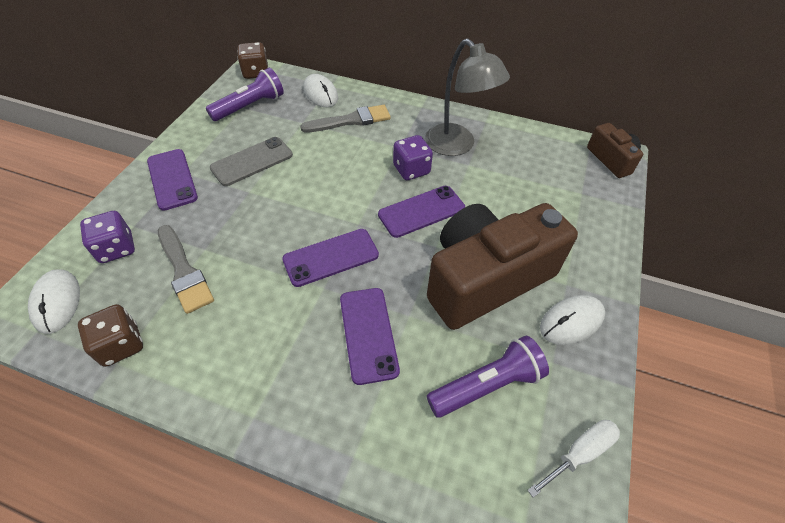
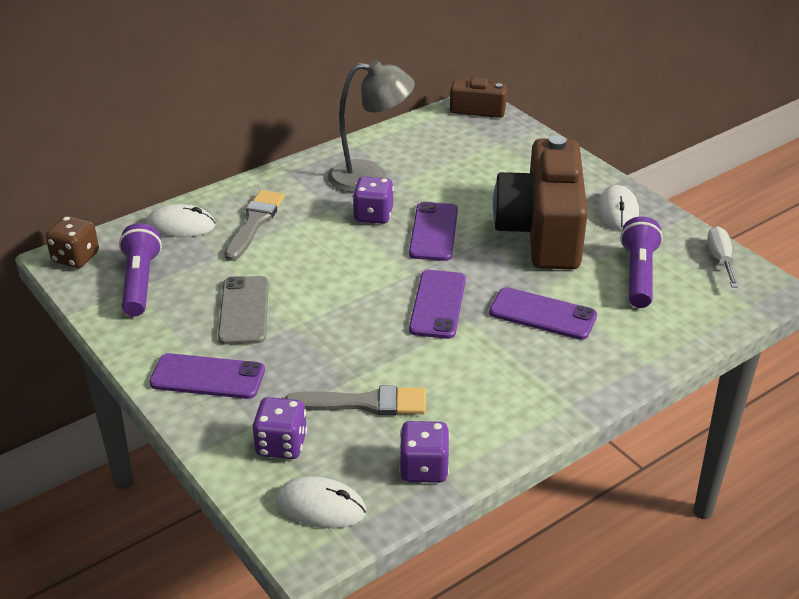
camera: 55 degrees left, 15 degrees down
(121, 345) = (424, 468): brown dice -> purple dice

